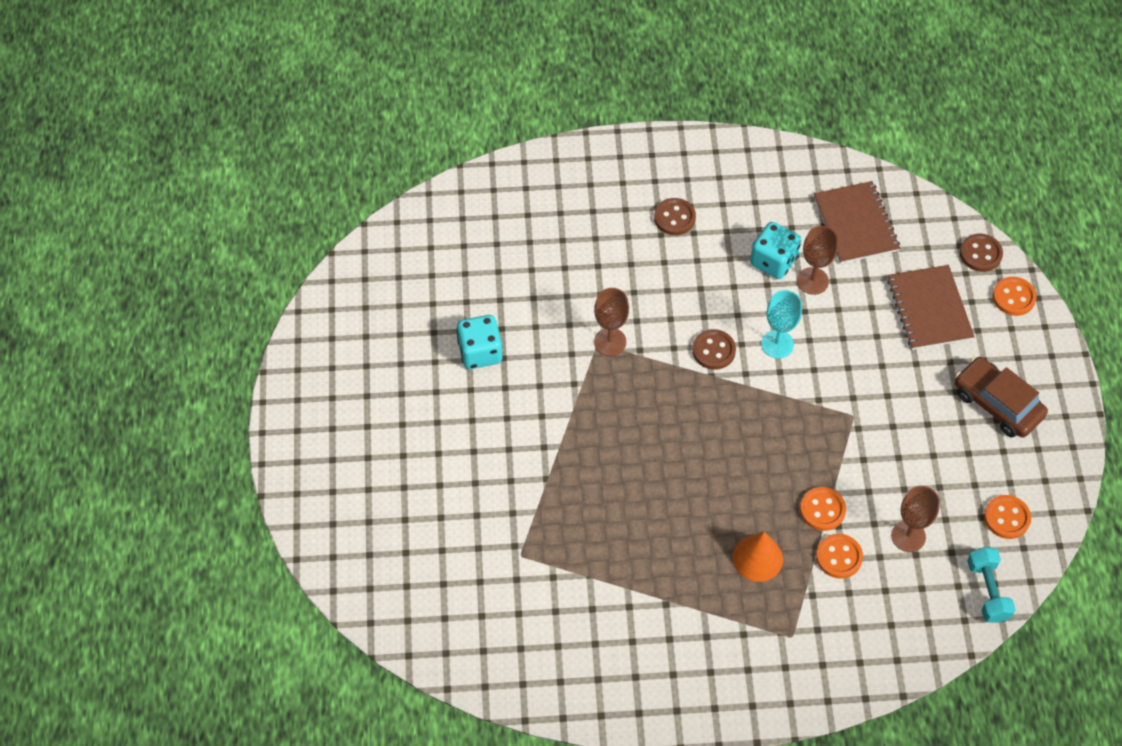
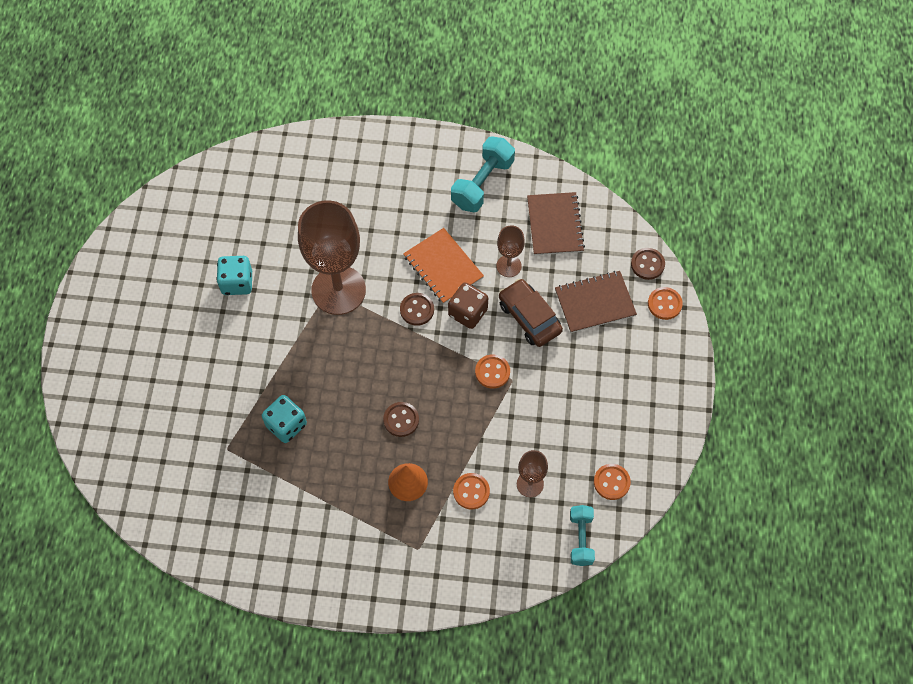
camera: 10 degrees right, 5 degrees up
(610, 342) = (338, 290): brown goblet -> brown goblet, size x2.14
(674, 218) = (414, 198): brown button -> brown button (401, 420)
(732, 294) = (443, 267): none -> orange notebook
(754, 188) = (482, 183): none -> turquoise dumbbell
(773, 261) = (482, 245): turquoise dice -> turquoise dice (286, 425)
(777, 344) = (468, 312): turquoise goblet -> brown dice
(822, 510) = (468, 451): orange button -> orange button (492, 372)
(929, 309) = (595, 303): brown notebook -> brown notebook turned 75 degrees clockwise
(997, 404) = (628, 388): brown car -> brown car (529, 317)

